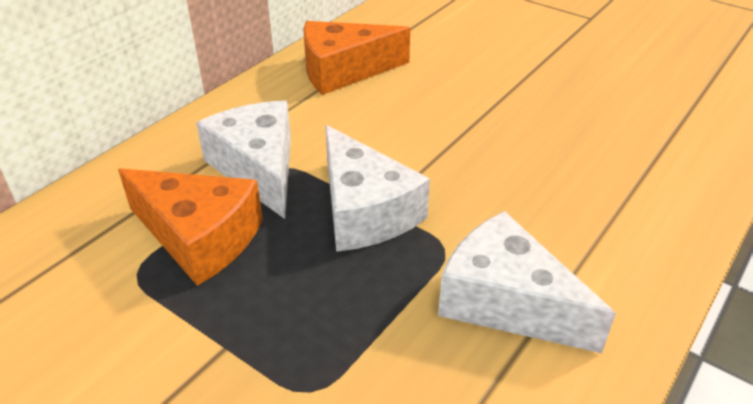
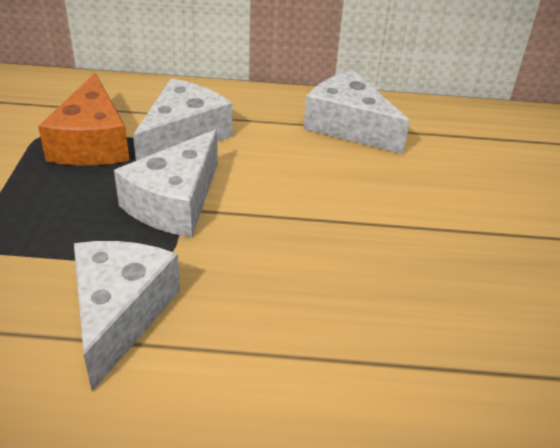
camera: 55 degrees right, 0 degrees up
(343, 71) = (349, 126): orange cheese -> white cheese

